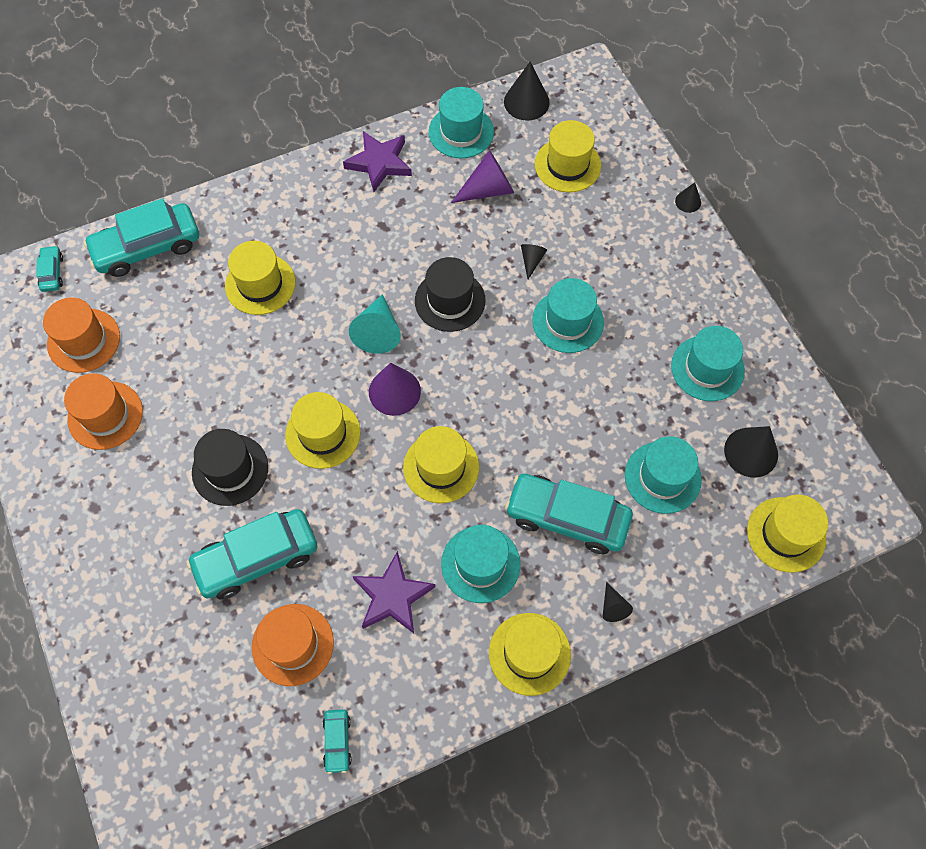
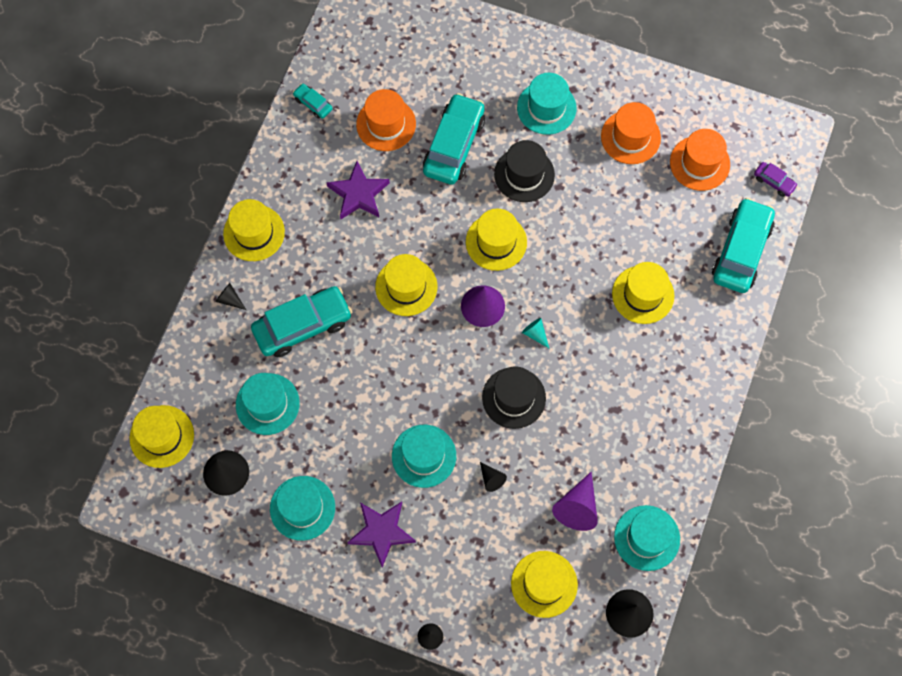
camera: 135 degrees right, 5 degrees up
(52, 272) = (774, 182): turquoise car -> purple car
(378, 331) = (535, 334): turquoise cone -> turquoise cone, size x0.54
(379, 163) = (672, 455): purple star -> purple star (381, 532)
(480, 564) = (327, 254): turquoise hat -> turquoise hat (546, 108)

